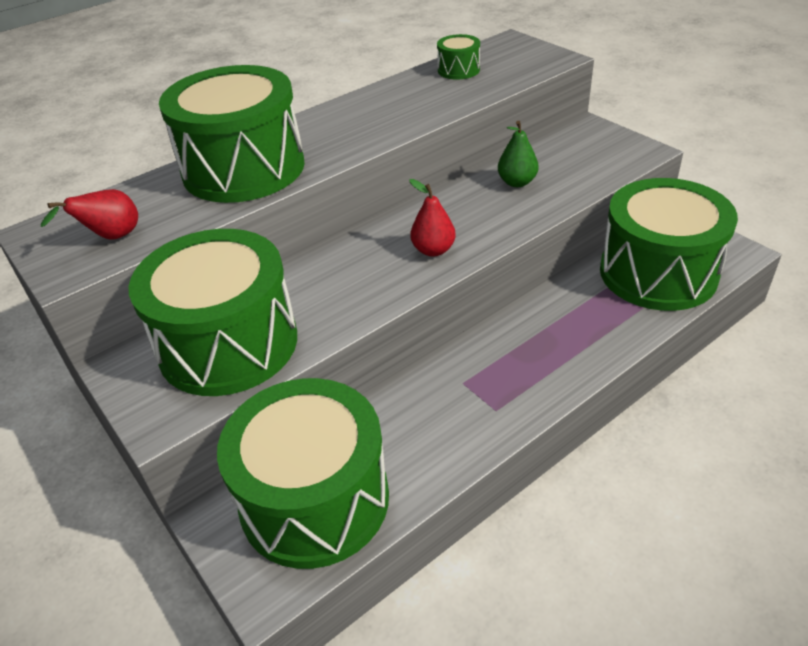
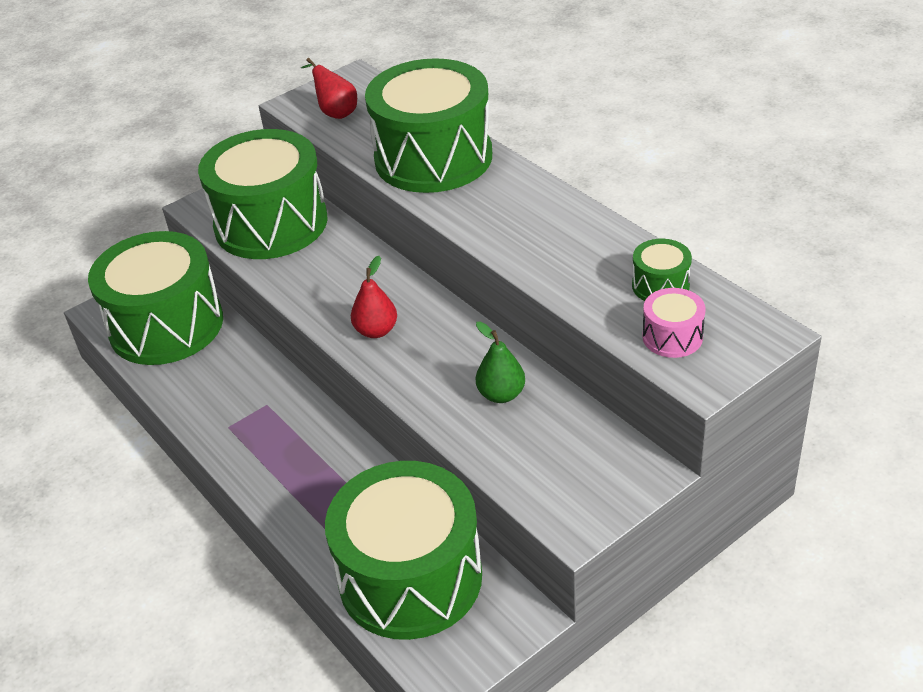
camera: 90 degrees right, 0 degrees up
(515, 66) = (672, 337): none -> pink drum

